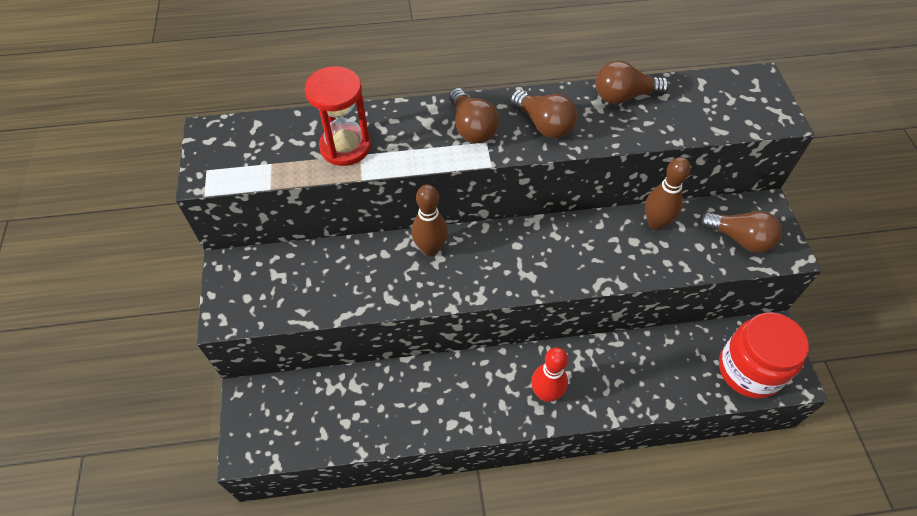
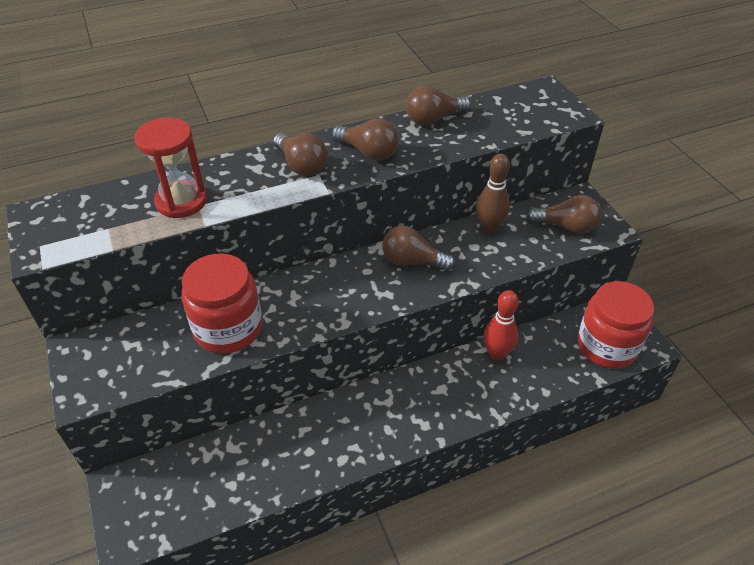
camera: 15 degrees left, 10 degrees down
(368, 278) = (228, 328): none -> red jar
(430, 249) = (284, 290): brown bowling pin -> none
(546, 393) = (427, 409): red bowling pin -> red bowling pin (496, 354)
(565, 245) = (412, 261): none -> brown light bulb

